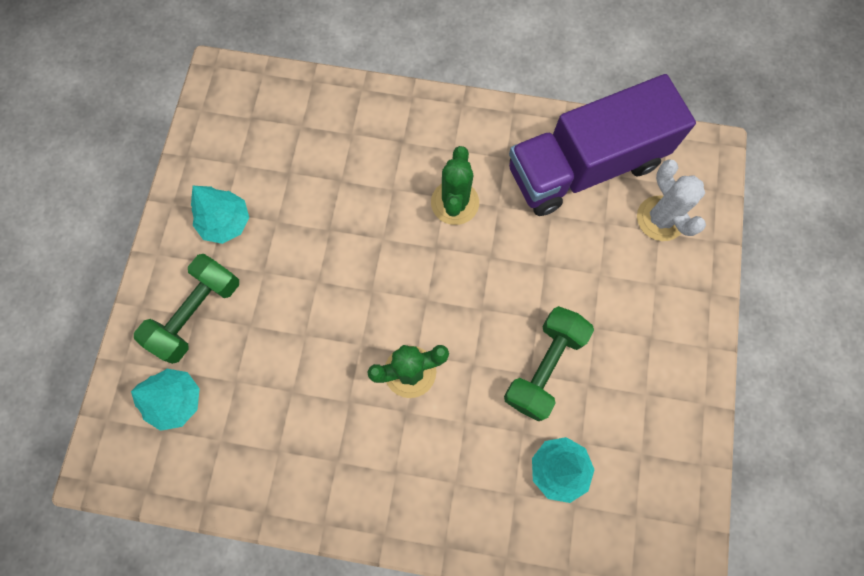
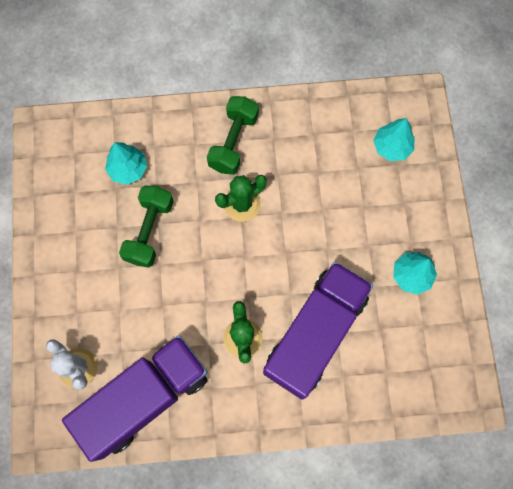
camera: 165 degrees right, 0 degrees up
(197, 313) = (403, 205): green dumbbell -> green dumbbell (233, 142)
(367, 186) = (315, 334): none -> purple truck

